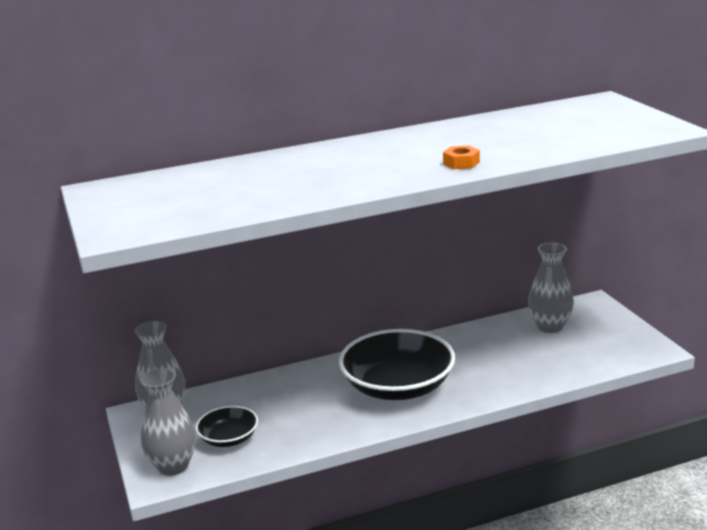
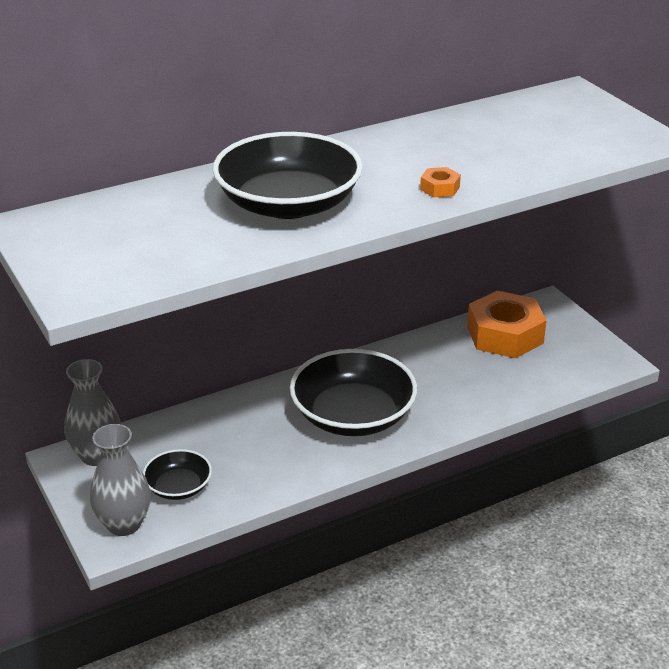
camera: 10 degrees left, 10 degrees up
(322, 175) = (288, 204): none -> black bowl
(550, 327) = (505, 335): grey vase -> orange nut

